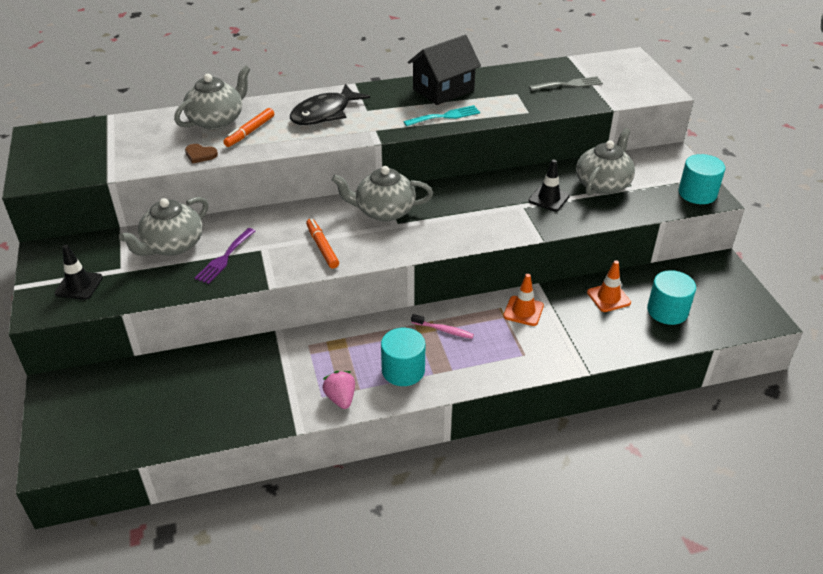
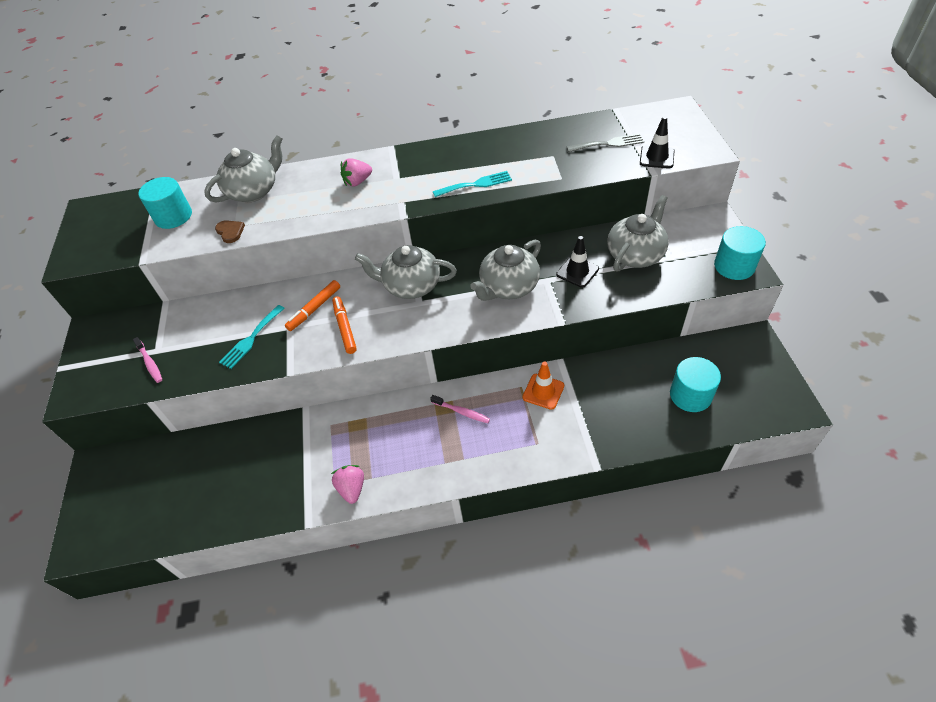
camera: 10 degrees right, 10 degrees up
(79, 285) = (114, 368): black traffic cone -> black traffic cone (657, 157)
(118, 280) = (150, 363): none -> pink toothbrush
(172, 245) = (206, 324): grey teapot -> grey teapot (508, 287)
(200, 154) = (230, 232): brown heart -> brown heart turned 150 degrees counterclockwise
(224, 258) = (251, 339): purple fork -> turquoise fork
(250, 132) = (282, 204): orange marker -> orange marker (314, 309)
(324, 113) = (357, 182): black fish -> pink strawberry
(403, 370) = (416, 458): turquoise cylinder -> turquoise cylinder (173, 216)
(443, 90) = (479, 152): black house -> none
(608, 297) = (631, 377): orange traffic cone -> none

